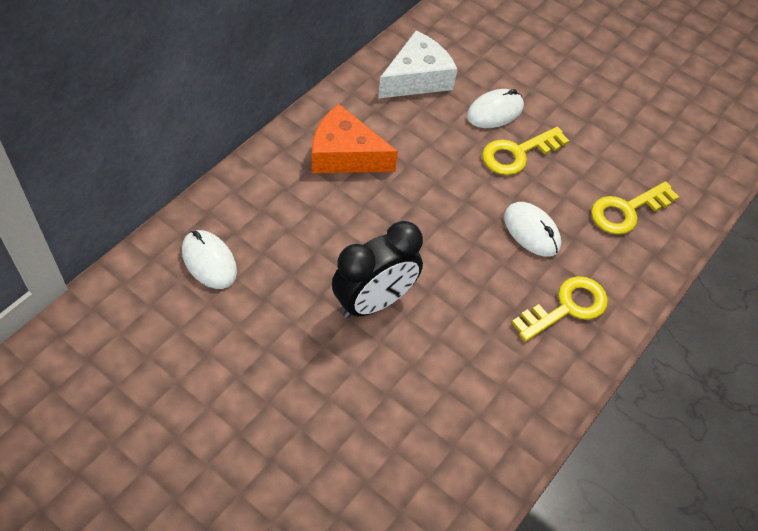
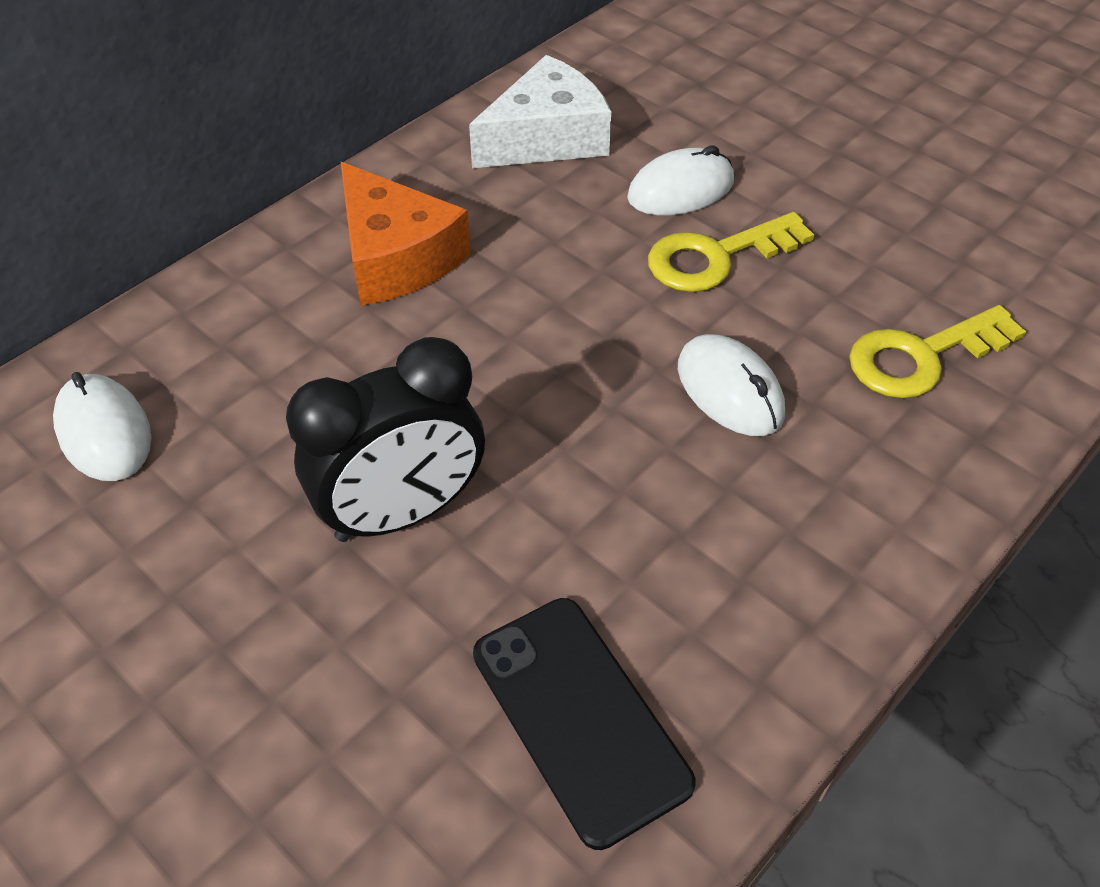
camera: 10 degrees right, 5 degrees down
(345, 155) = (396, 256): orange cheese -> orange cheese turned 150 degrees counterclockwise
(476, 401) = (580, 717): none -> black phone
(567, 307) = (789, 533): yellow key -> none

